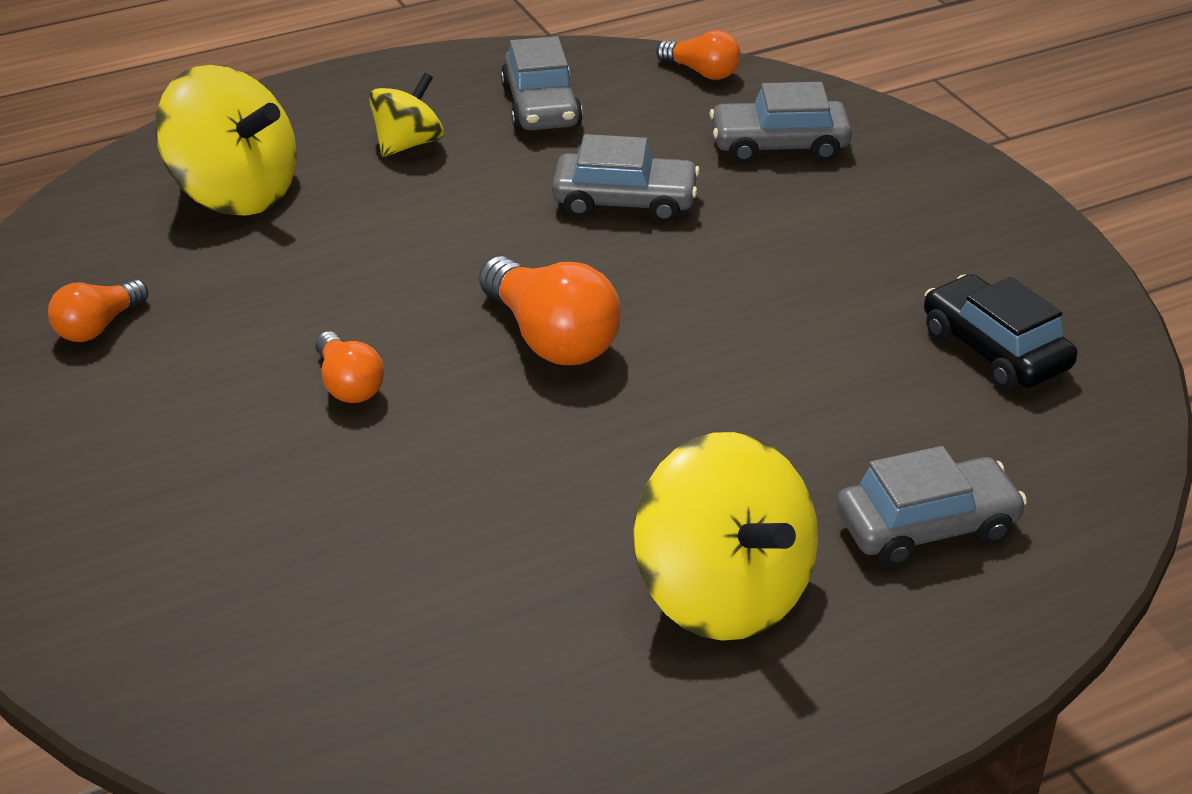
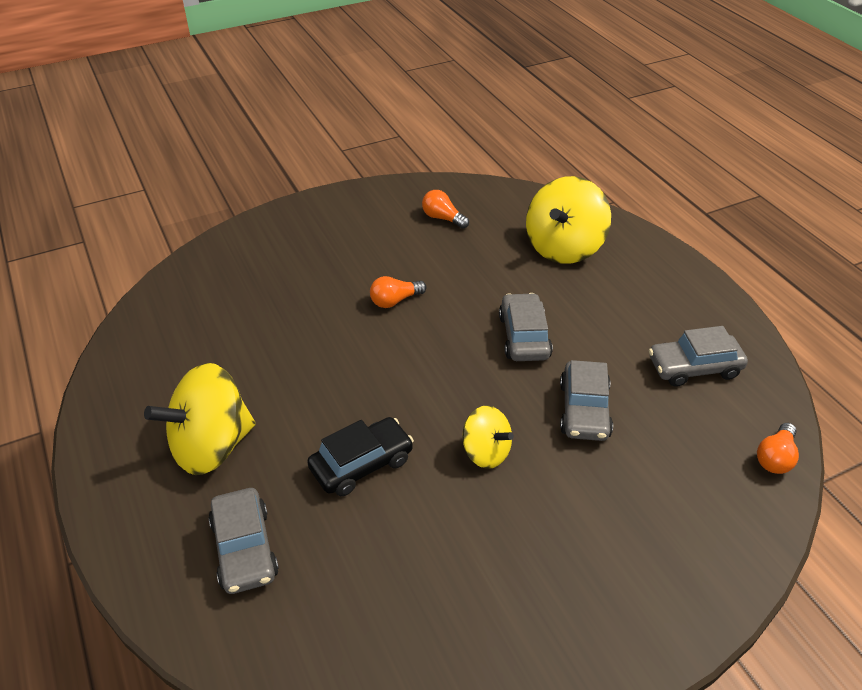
camera: 90 degrees right, 5 degrees up
(408, 144) = (630, 309): yellow spinning top -> yellow spinning top (486, 452)
(551, 338) = (434, 376): orange light bulb -> none
(779, 145) = (678, 501): grey car -> grey car (524, 336)
(994, 350) = (421, 616): black car -> black car (361, 464)

